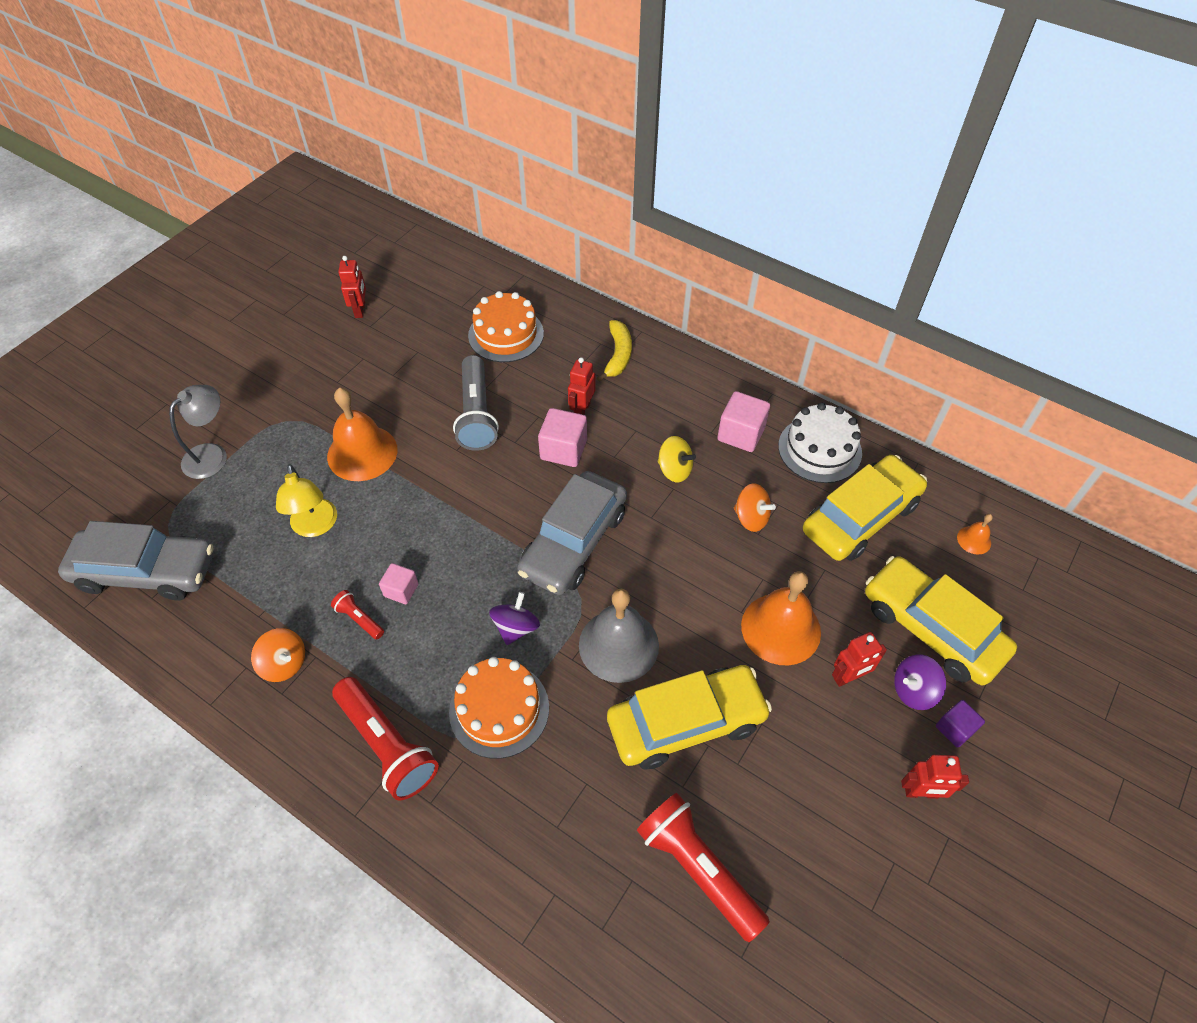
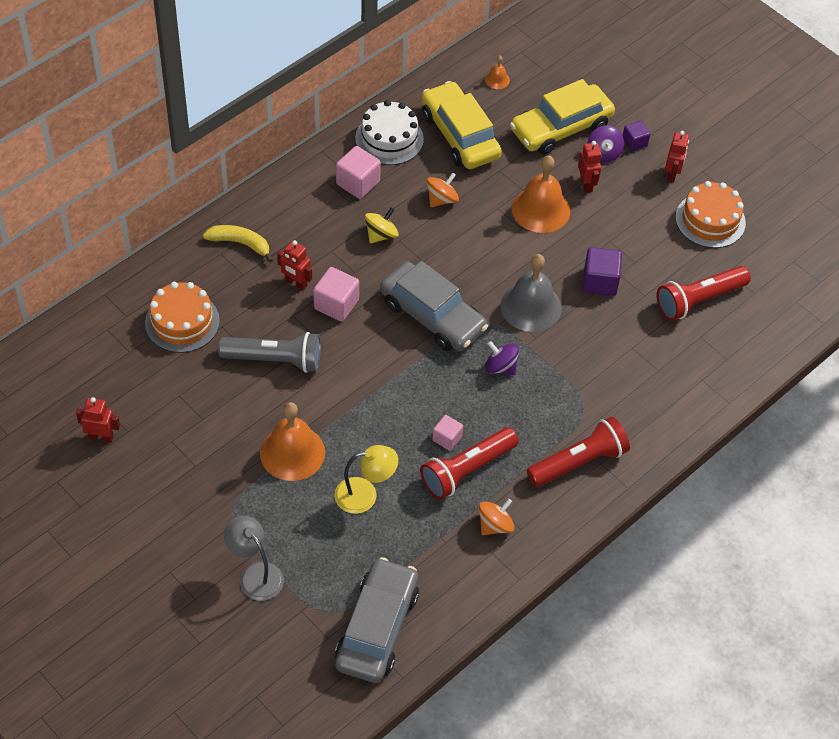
camera: 80 degrees left, 0 degrees up
(359, 619) = (466, 470): red flashlight -> red flashlight, size x2.11
(499, 709) = (566, 389): orange cake -> orange cake (710, 220)
(686, 723) = (600, 282): yellow car -> purple cube

